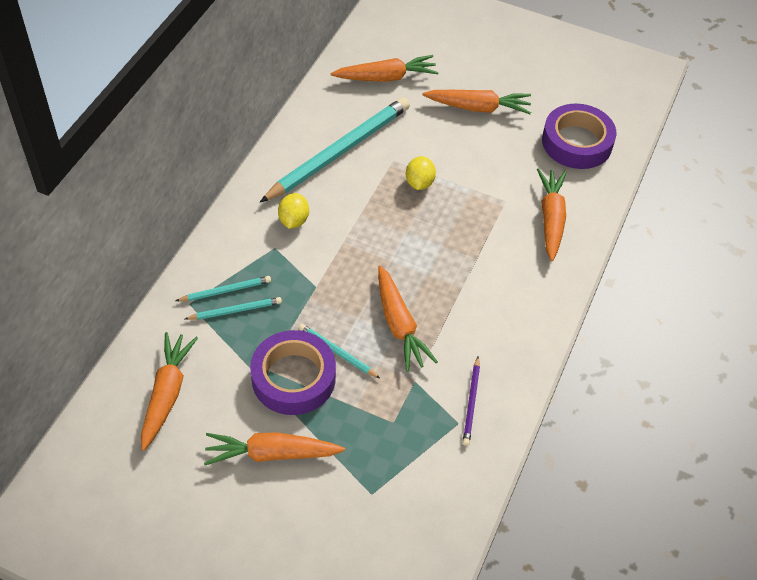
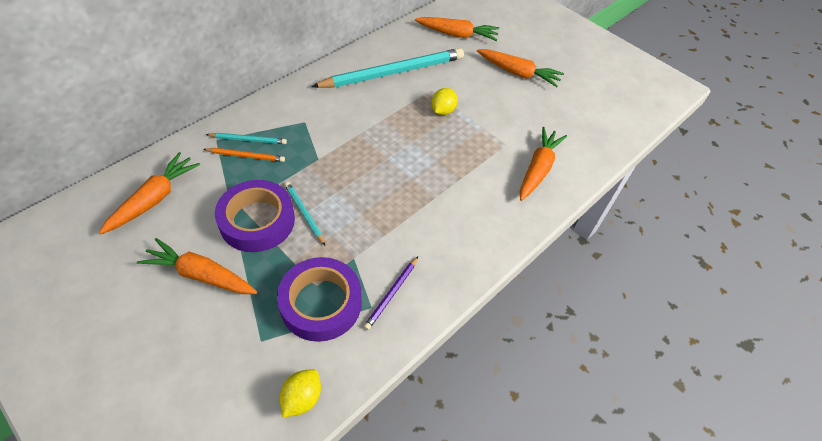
camera: 20 degrees right, 0 degrees up
(235, 310) = (246, 156): turquoise pencil -> orange pencil
(293, 220) = (330, 107): yellow lemon -> yellow lemon (302, 398)
(399, 325) = (366, 209): orange carrot -> none
(577, 142) = (587, 120): purple tape -> purple tape (321, 303)

